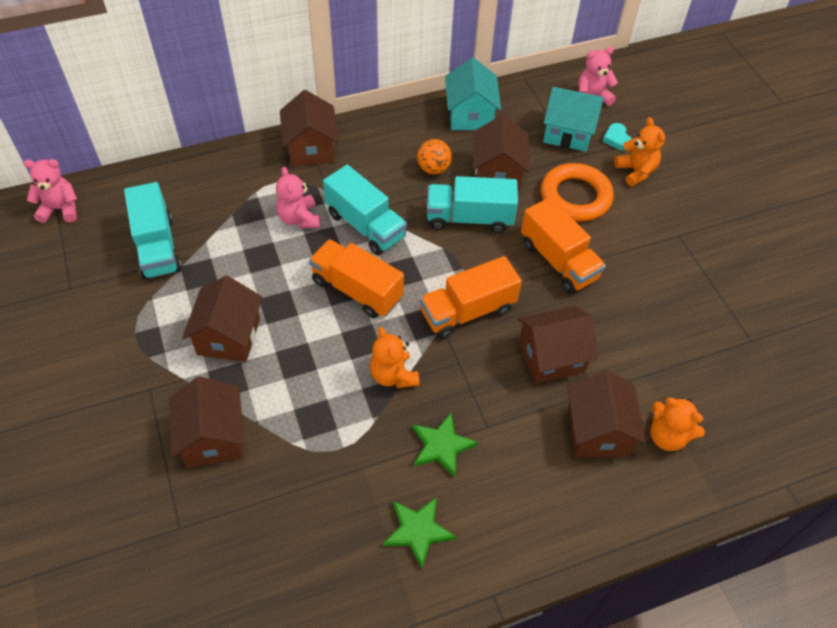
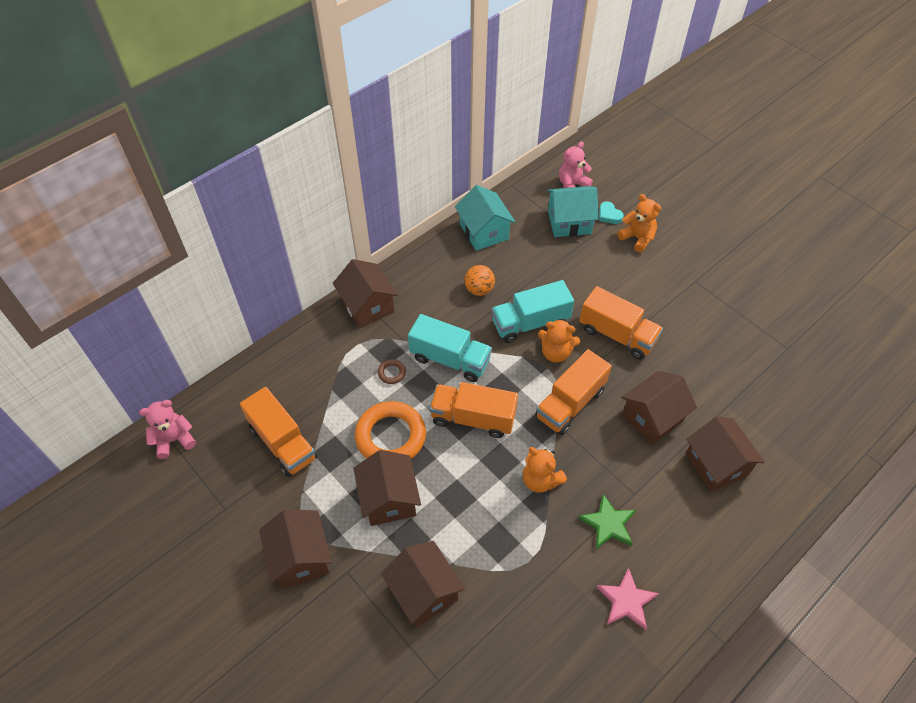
camera: 20 degrees left, 0 degrees up
(157, 247) = (283, 443): turquoise truck -> orange truck
(299, 219) = (391, 373): pink teddy bear -> brown ring
(418, 531) = (626, 601): green star -> pink star
(497, 173) = (532, 276): brown house -> brown house (300, 557)
(575, 197) = (602, 275): orange ring -> orange ring (390, 436)
(667, 436) = (767, 448): orange teddy bear -> orange teddy bear (556, 353)

